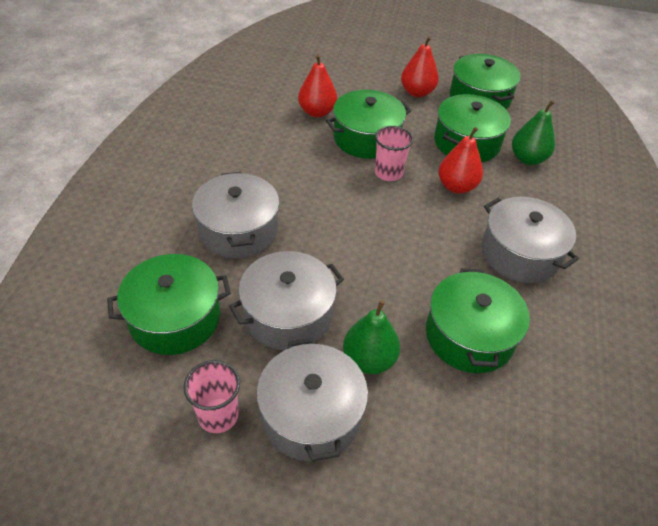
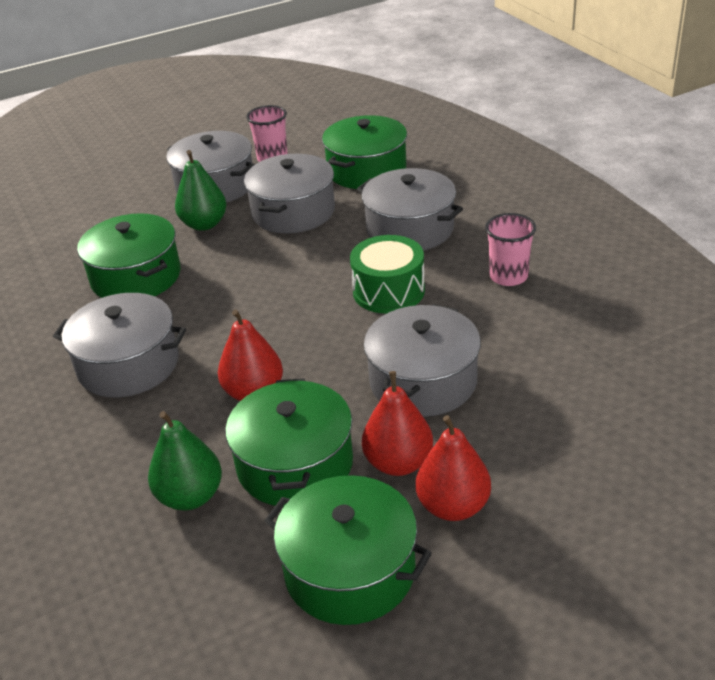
camera: 145 degrees right, 10 degrees down
(316, 195) = (388, 291): none -> green drum
(317, 112) = (526, 373): red pear -> red pear (398, 463)
(366, 138) = (423, 381): green pot -> grey pot
(388, 173) = (346, 358): pink cup -> pink cup (508, 276)

